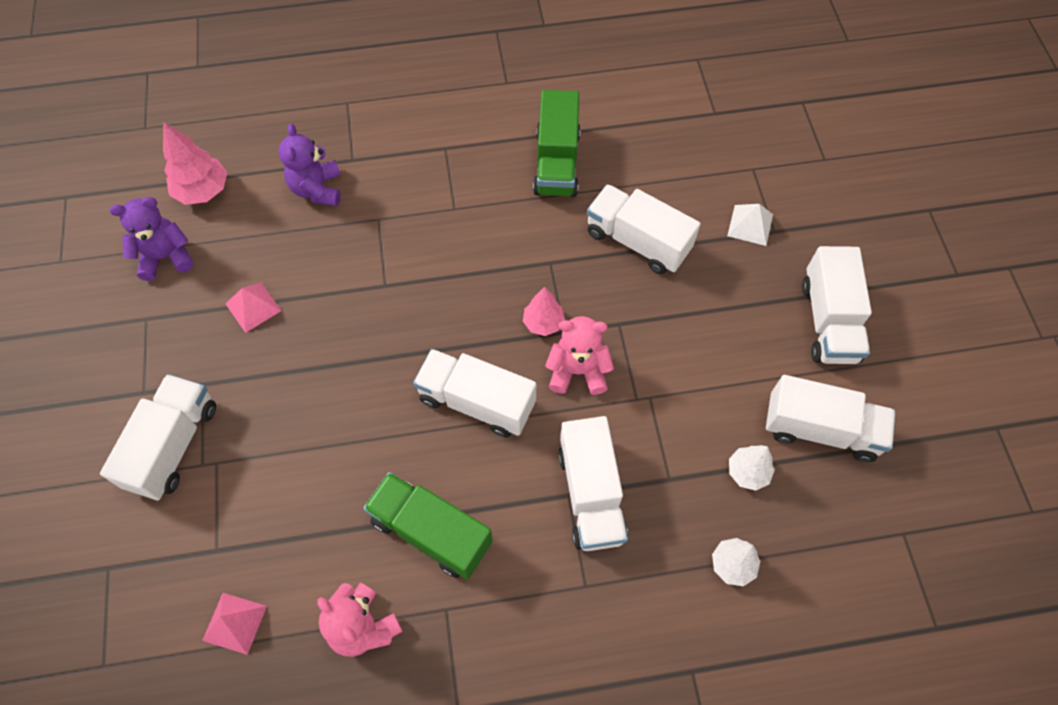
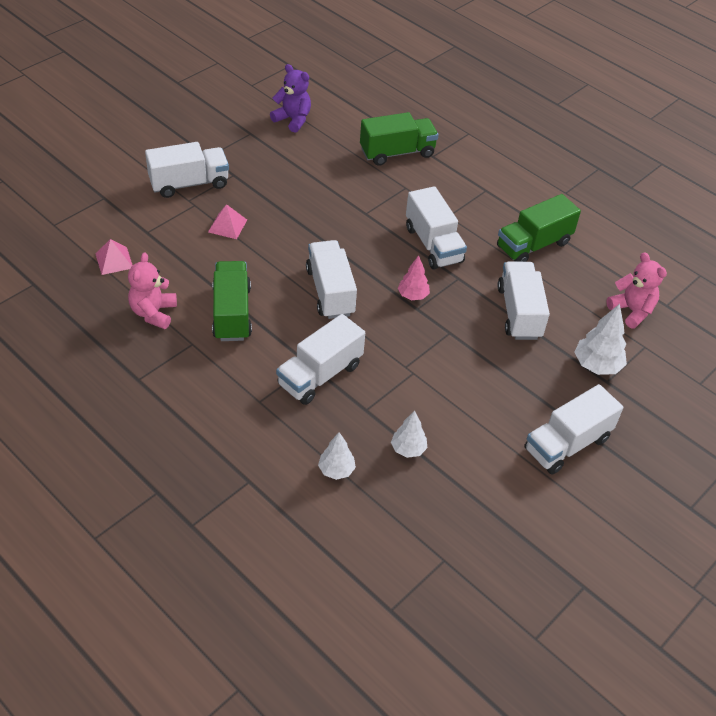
camera: 50 degrees right, 15 degrees down
(203, 191) = (347, 110): pink tree -> none
(253, 307) = (297, 168): pink pyramid -> pink pyramid (227, 226)
(317, 189) = (397, 153): purple teddy bear -> green truck
(578, 371) = (396, 328): pink teddy bear -> pink teddy bear (631, 311)
(750, 225) = (597, 365): white pyramid -> white tree
(820, 429) = (478, 476): white truck -> white truck (433, 244)

